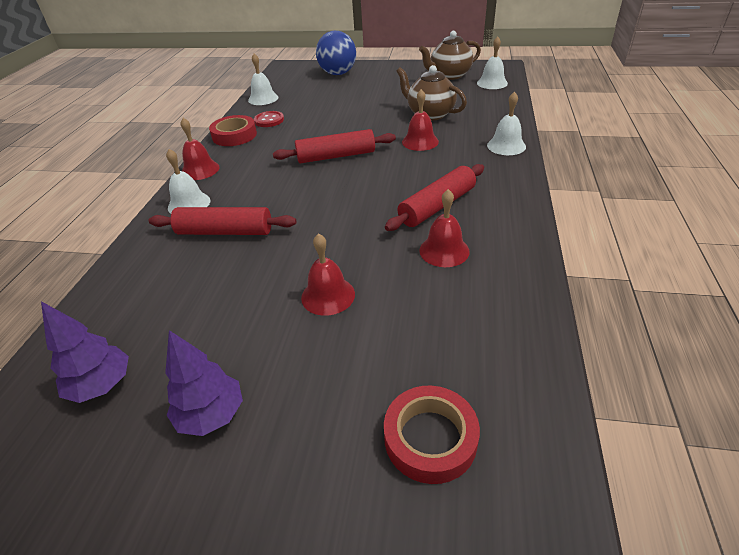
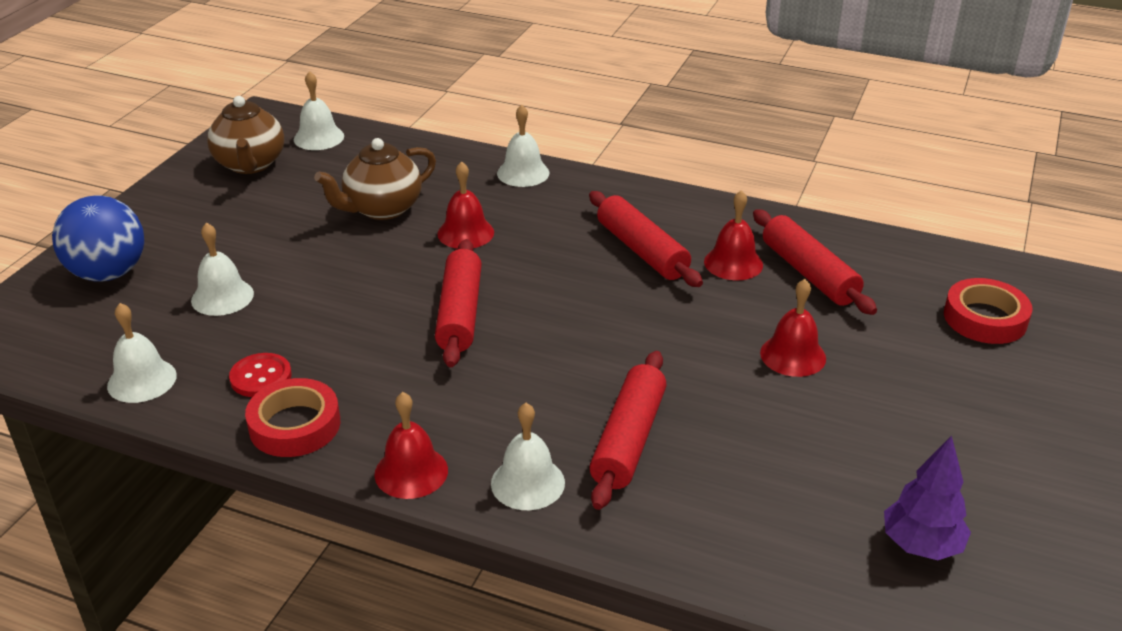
camera: 80 degrees left, 5 degrees down
(212, 415) = (963, 450): purple tree -> none
(329, 98) = (222, 297): none -> white bell
(451, 295) = (809, 273): none -> red rolling pin

